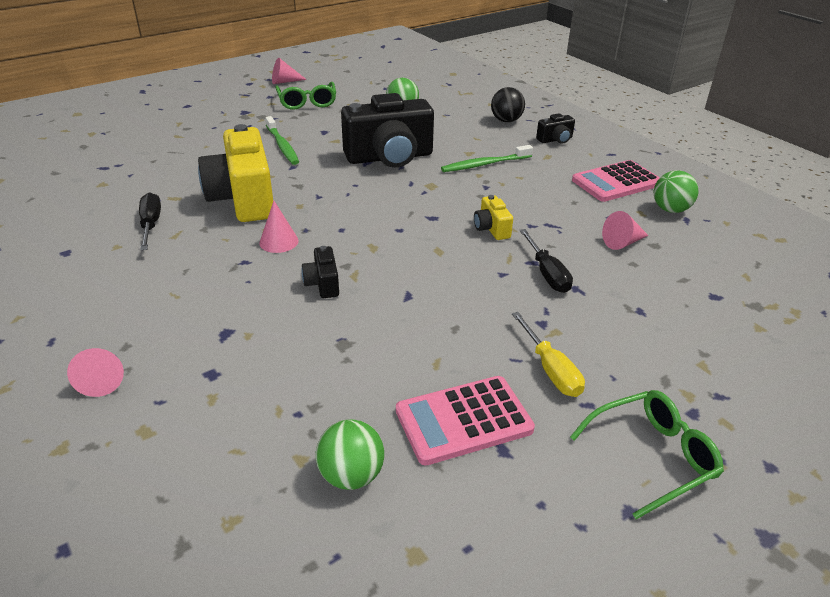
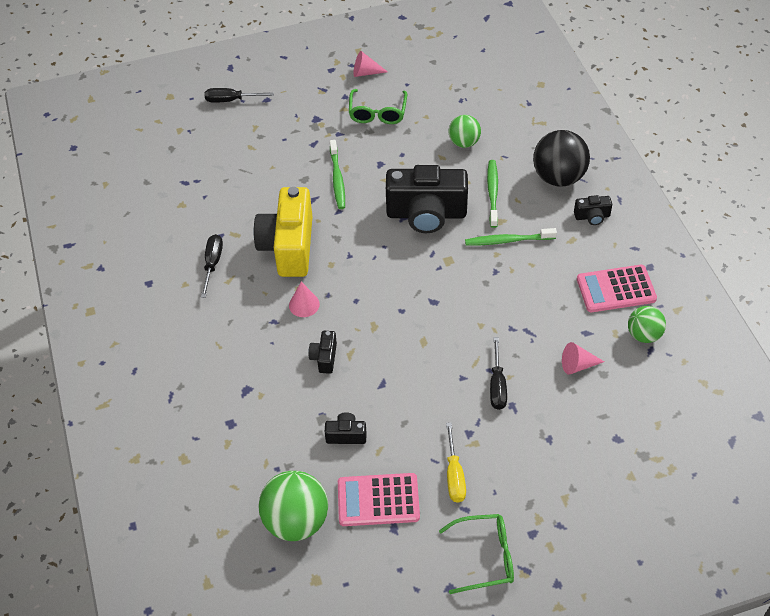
camera: 20 degrees right, 15 degrees up
(102, 379) = (163, 411): pink cone -> none
(147, 109) = (231, 100): none -> black screwdriver
(351, 475) = (296, 521): green ball -> green ball, size x1.66
(384, 355) = (346, 435): none -> black camera
(449, 137) = (492, 193): none -> green toothbrush
(491, 229) = (476, 325): yellow camera -> none
(506, 120) = (558, 177): black ball -> black ball, size x1.66

